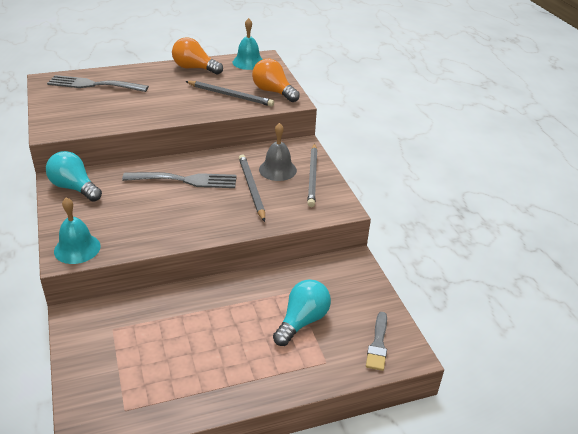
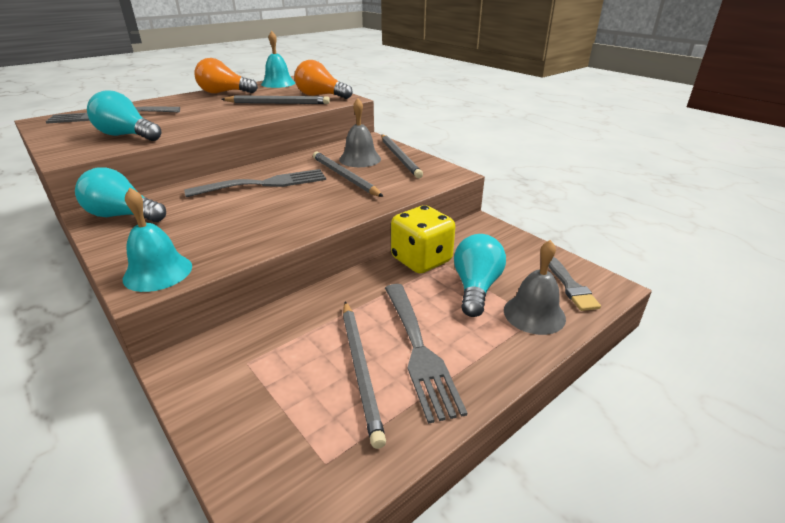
camera: 20 degrees left, 5 degrees down
(96, 115) = (127, 135): none -> turquoise light bulb
(179, 358) = (360, 369): none -> grey pencil
(225, 358) = (419, 350): none -> grey fork
(278, 283) = (421, 260): none -> yellow dice
(328, 358) = (534, 314): none -> grey bell

